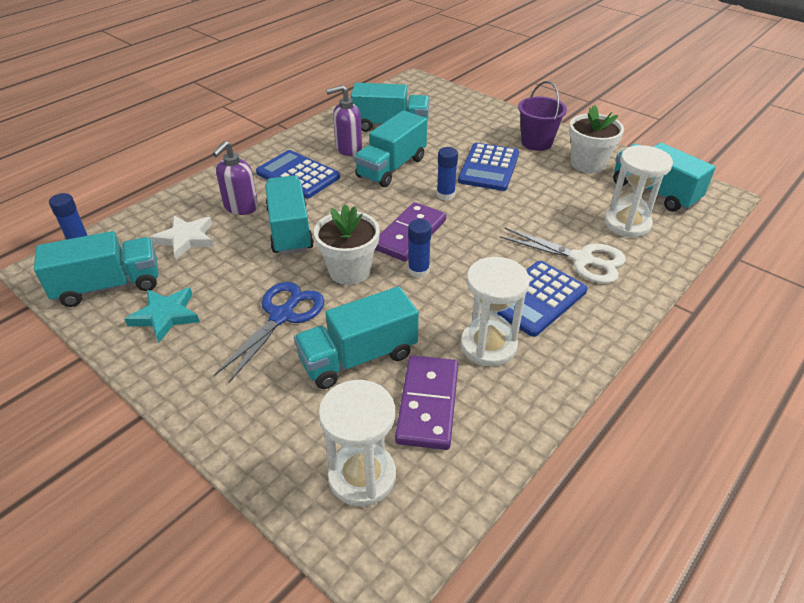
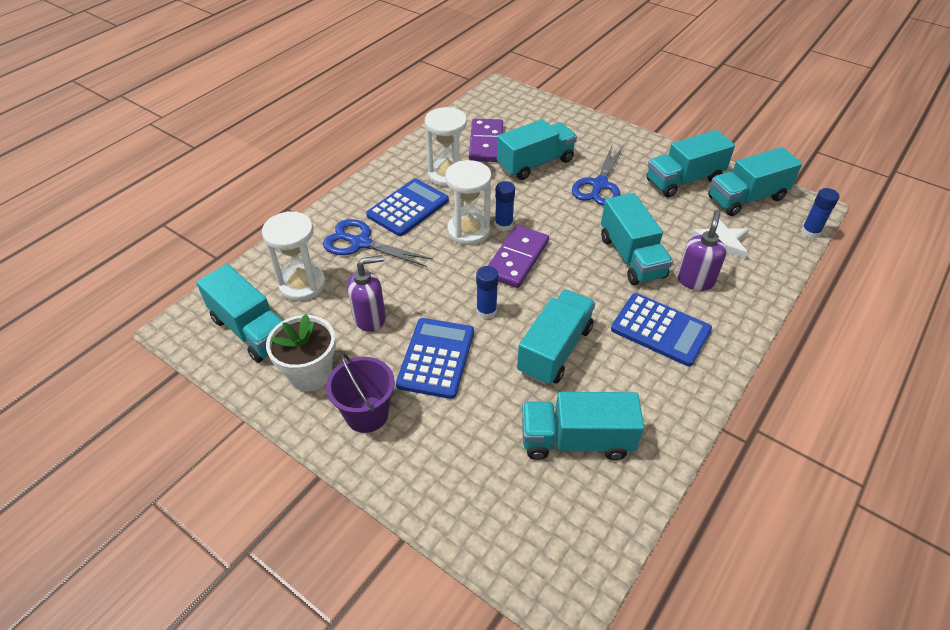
camera: 175 degrees right, 5 degrees up
(165, 316) = (684, 180): turquoise star -> turquoise truck
(348, 148) = (619, 382): purple soap dispenser -> purple soap dispenser (370, 318)
(349, 271) = (561, 221): white flower pot -> none
(362, 476) = (517, 114): white hourglass -> white hourglass (468, 231)
(582, 260) = (361, 243): white scissors -> blue scissors

